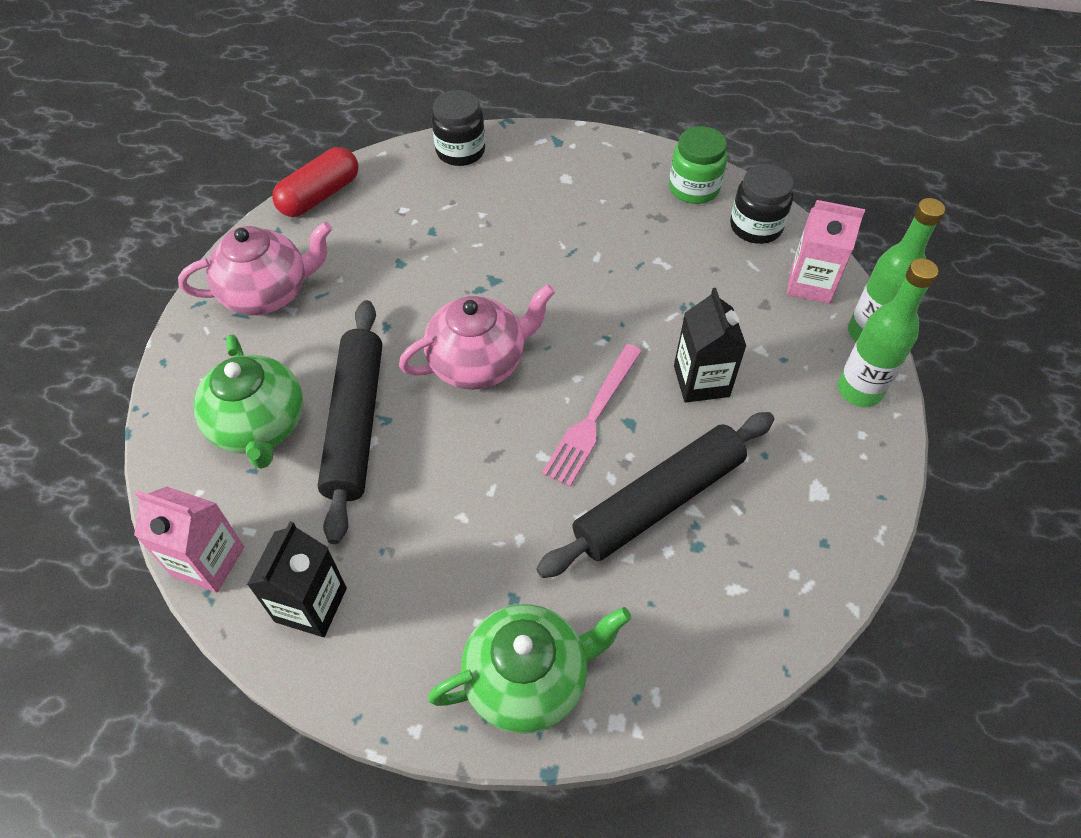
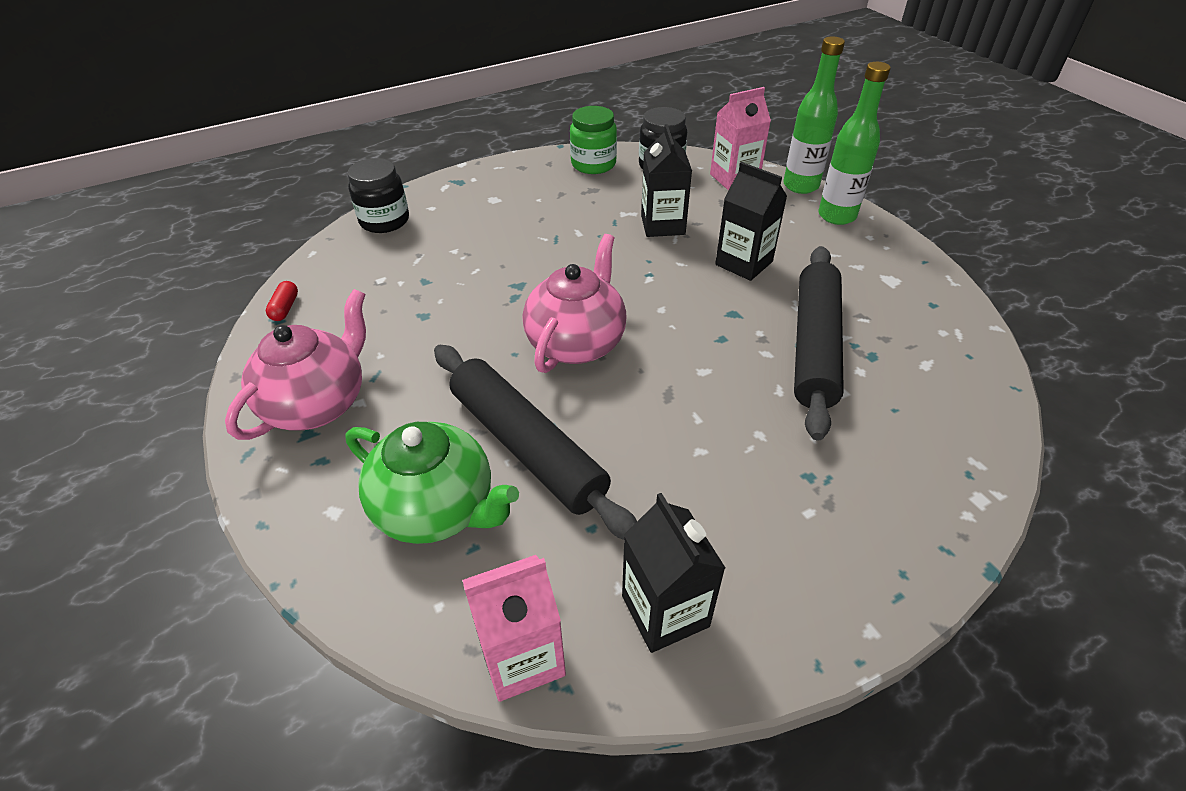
camera: 40 degrees left, 10 degrees down
(320, 196) = (285, 308): red capsule -> red capsule, size x0.48
(528, 679) = (893, 521): green teapot -> none
(592, 418) = (705, 326): pink fork -> none
(677, 294) = (662, 225): none -> black carton

